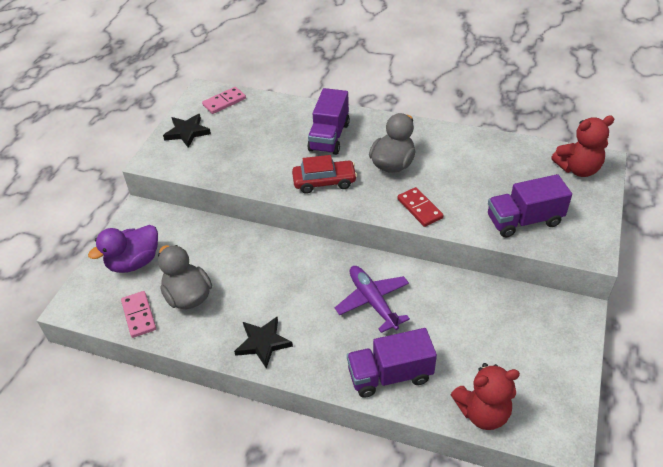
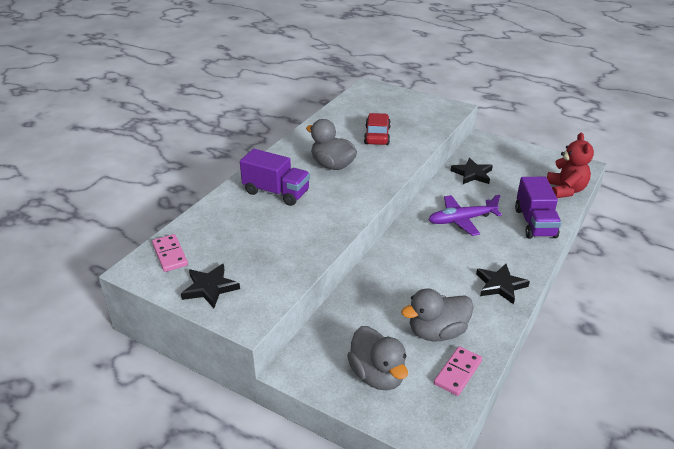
camera: 80 degrees left, 10 degrees down
(134, 262) = (377, 375): purple duck -> grey duck
(139, 315) = (457, 372): pink domino -> pink domino turned 45 degrees counterclockwise
(324, 182) = (340, 203): red car -> red car (377, 136)
(419, 208) = (392, 162): red domino -> none
(479, 305) = (472, 174): none -> black star
(524, 220) = (419, 124): purple truck -> none
(578, 169) = (373, 95): red teddy bear -> none

